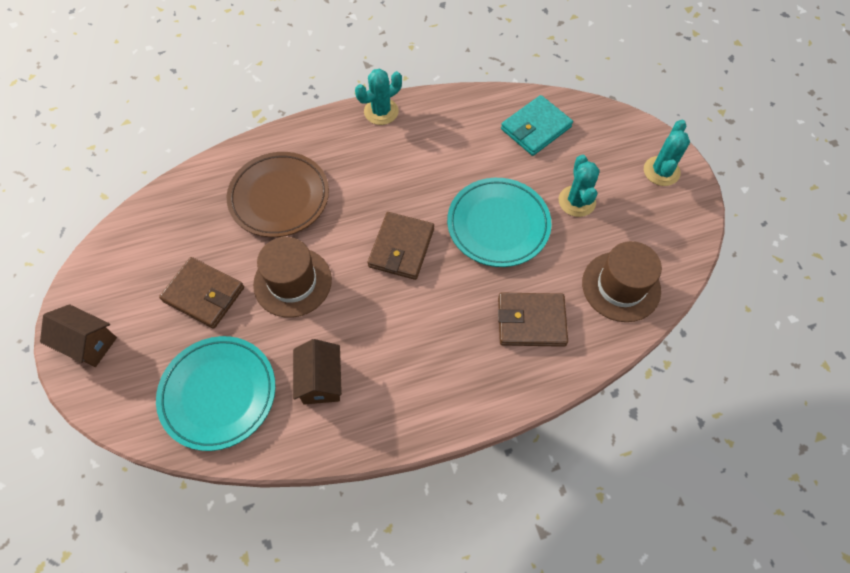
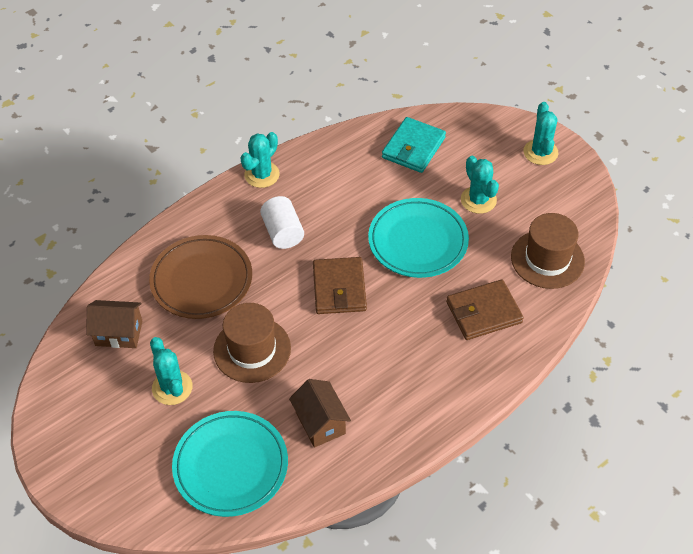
camera: 20 degrees left, 10 degrees down
(88, 343) = (80, 467): brown house -> brown house (119, 333)
(204, 294) = (172, 388): brown wallet -> turquoise cactus
(374, 174) = (283, 232): none -> white cylinder

